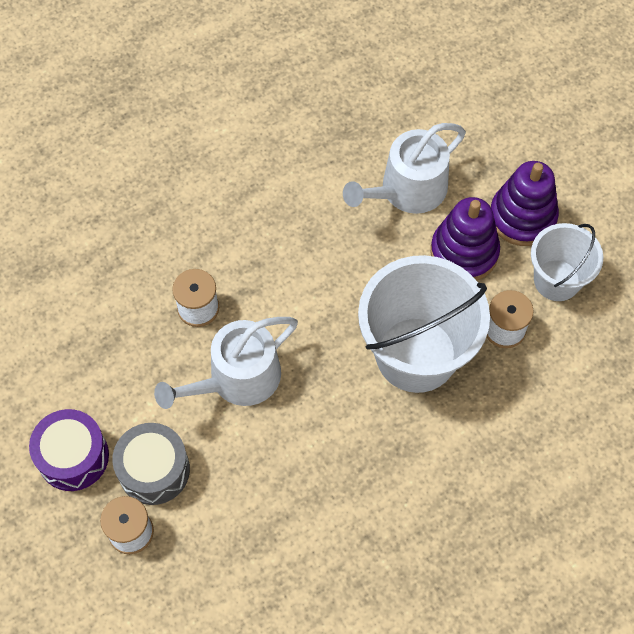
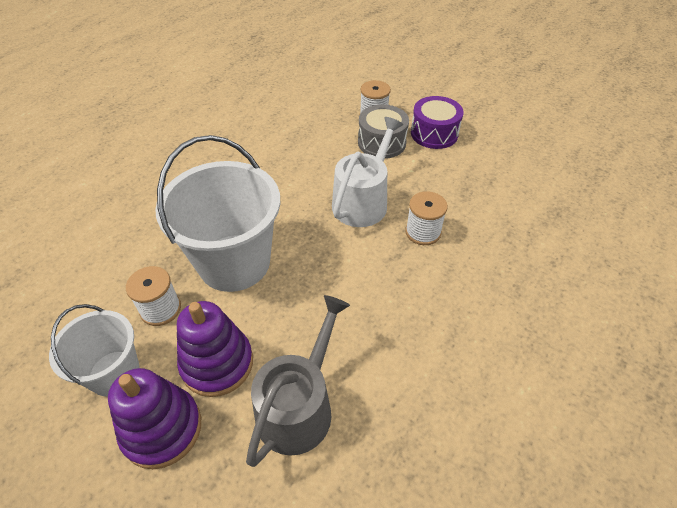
camera: 155 degrees right, 15 degrees down
(407, 190) = (299, 406): white watering can -> grey watering can

